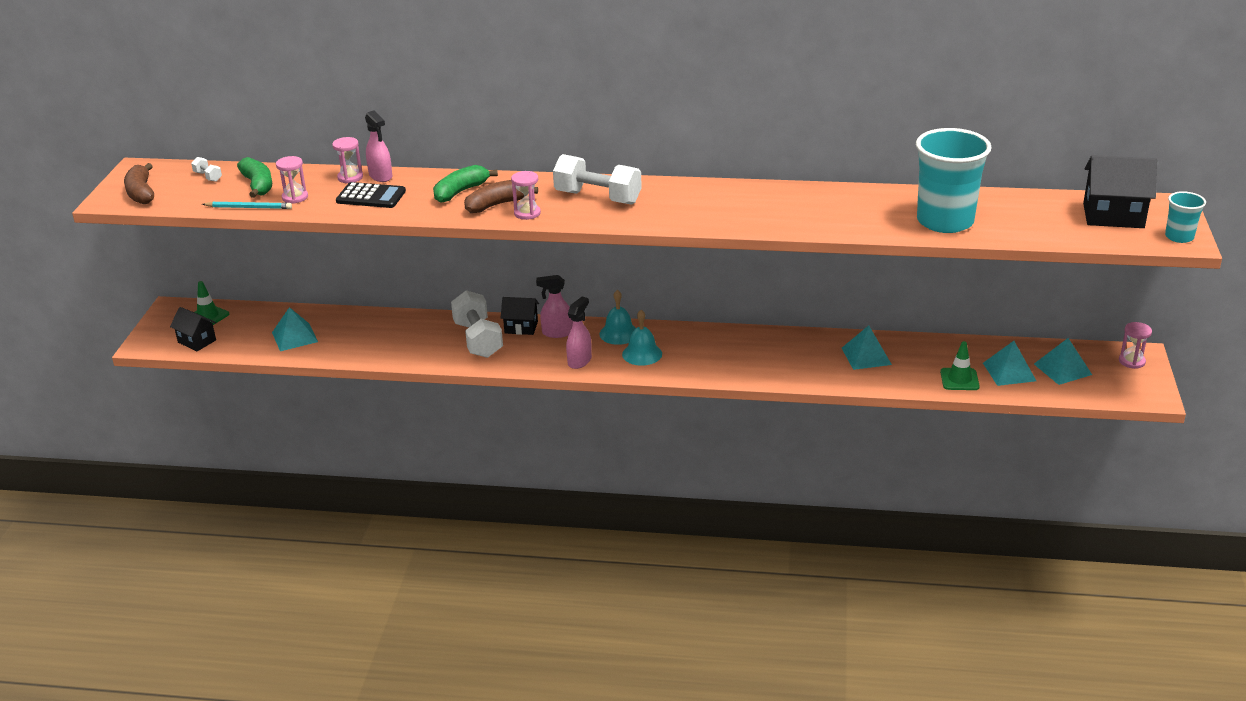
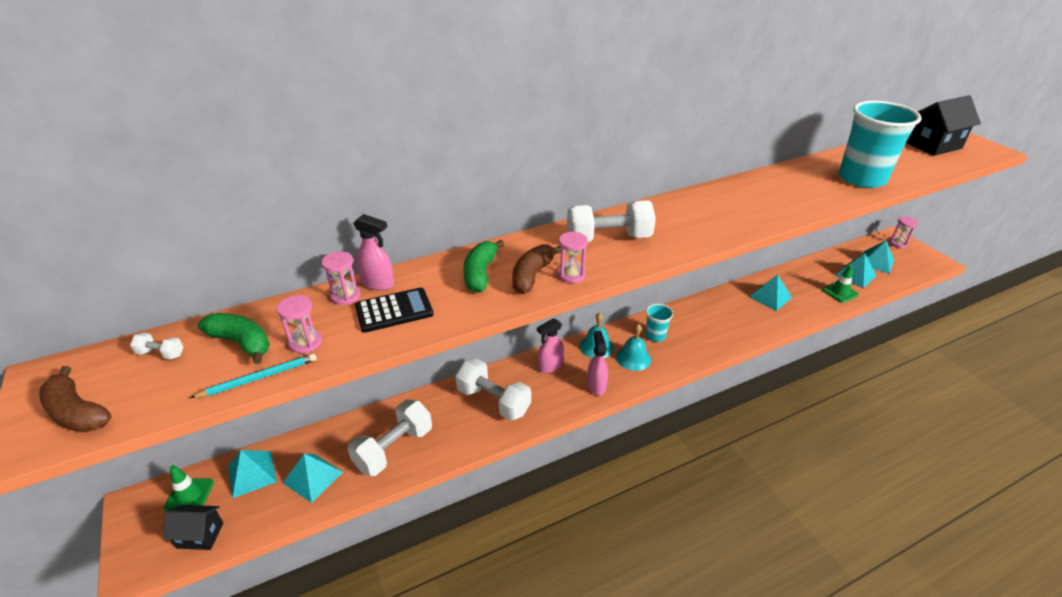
camera: 35 degrees left, 5 degrees up
(257, 319) = (252, 474): none -> turquoise pyramid
(367, 341) = (394, 449): none -> white dumbbell
(521, 327) = (516, 373): black house -> none
(1179, 237) = (987, 148): turquoise cup -> turquoise cup (655, 335)

